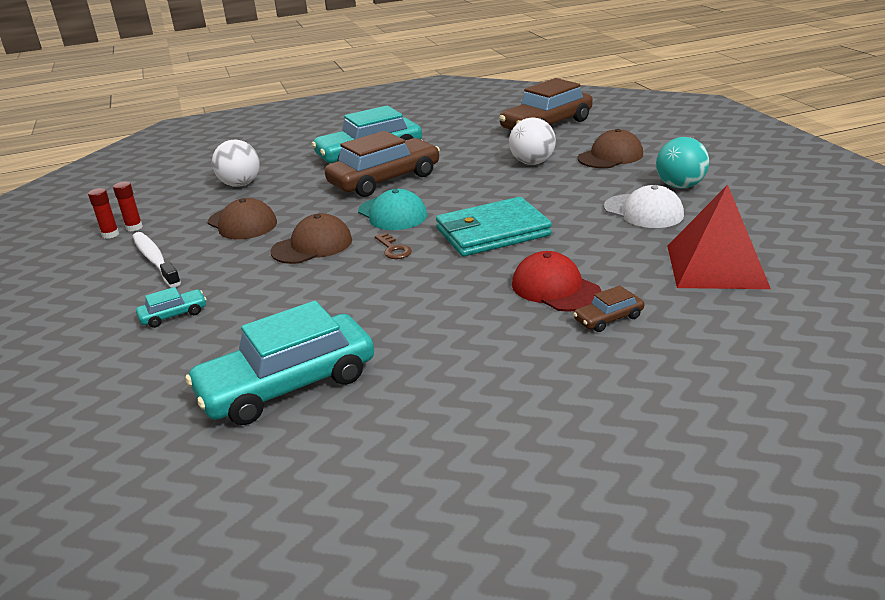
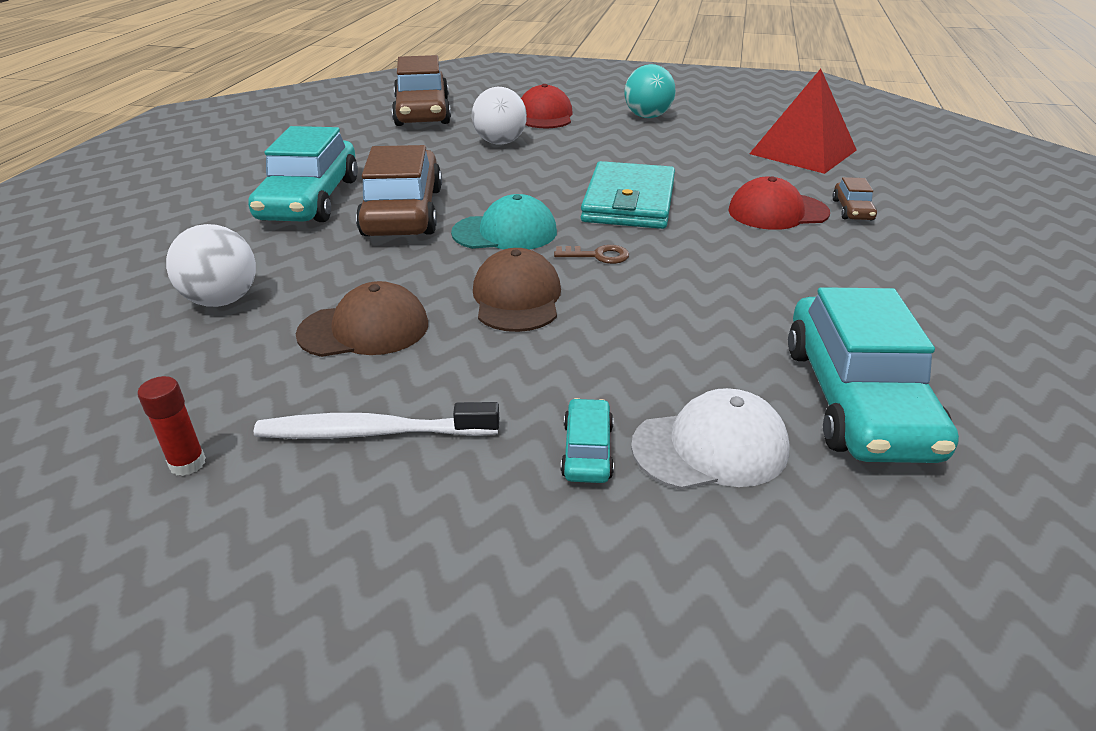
camera: 60 degrees left, 5 degrees up
(134, 227) = (204, 430): red glue stick -> none
(610, 156) = (545, 116): brown cap -> red cap
(643, 211) = (675, 141): white cap -> white cap (710, 447)

